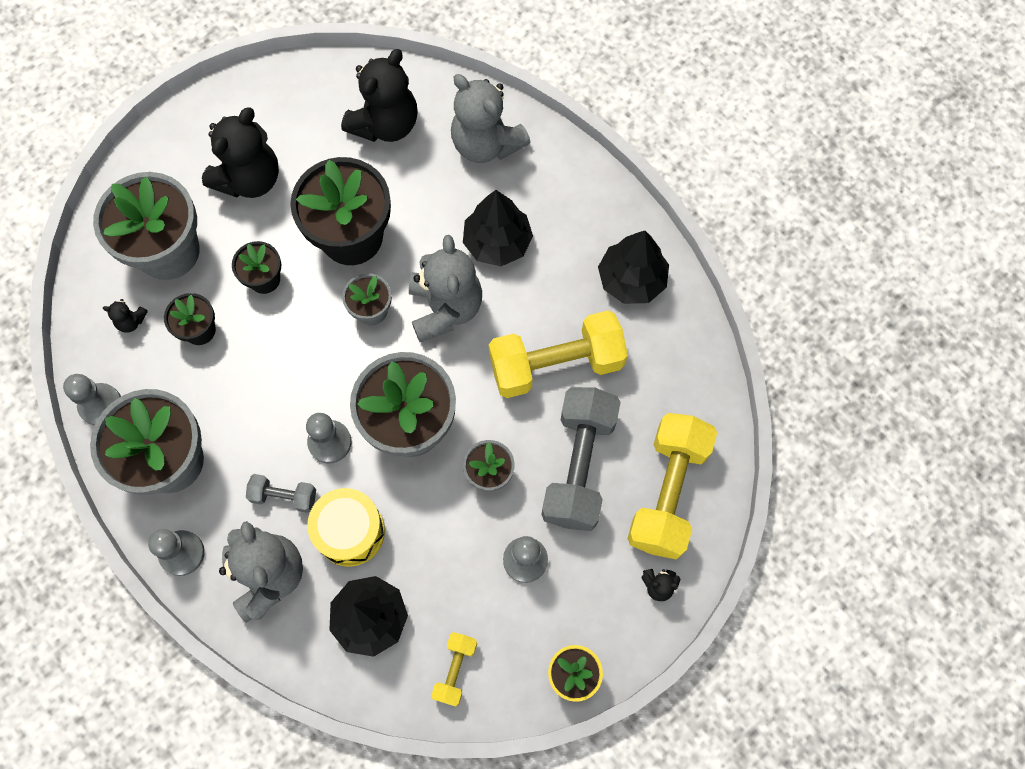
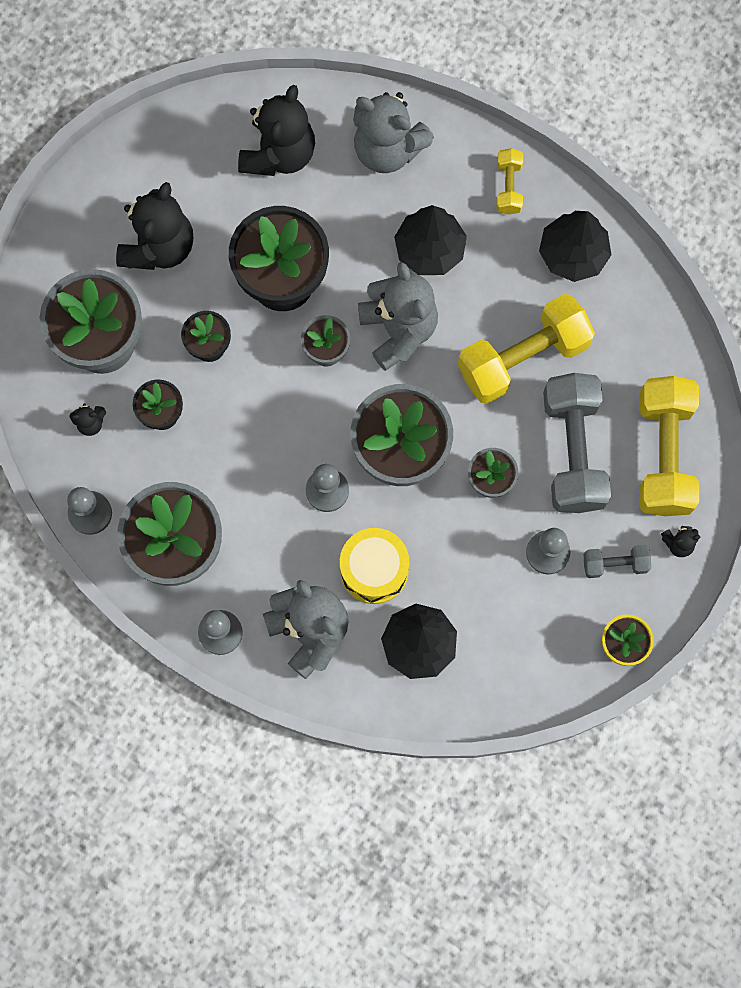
camera: 15 degrees left, 5 degrees up
(284, 496) = (300, 553): grey dumbbell -> grey dumbbell (615, 564)
(455, 670) = (512, 670): yellow dumbbell -> yellow dumbbell (508, 187)

